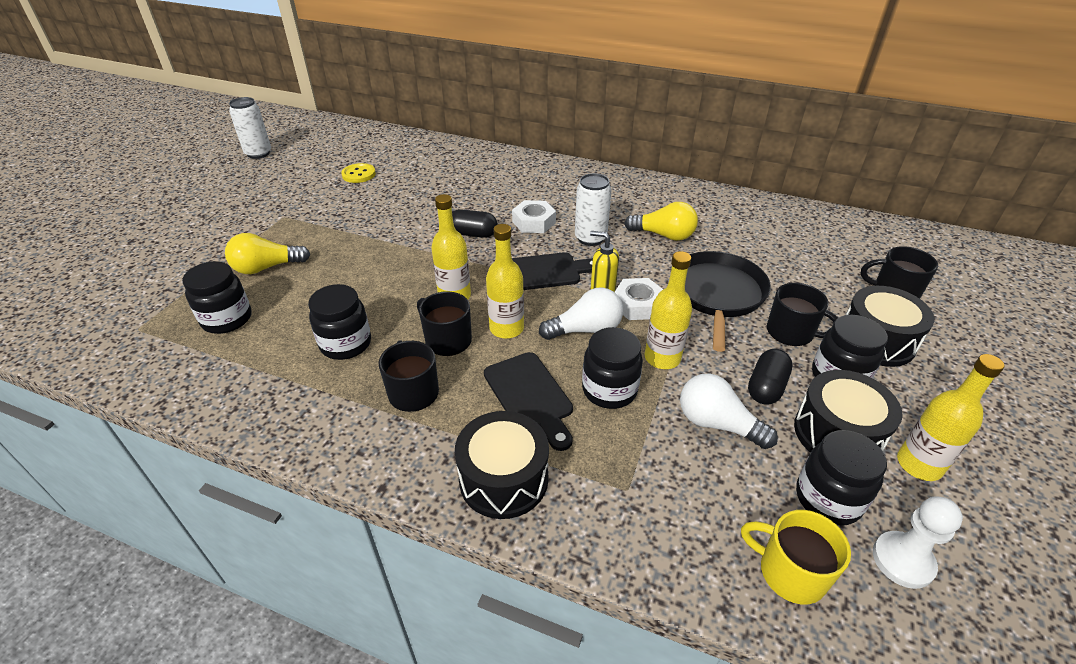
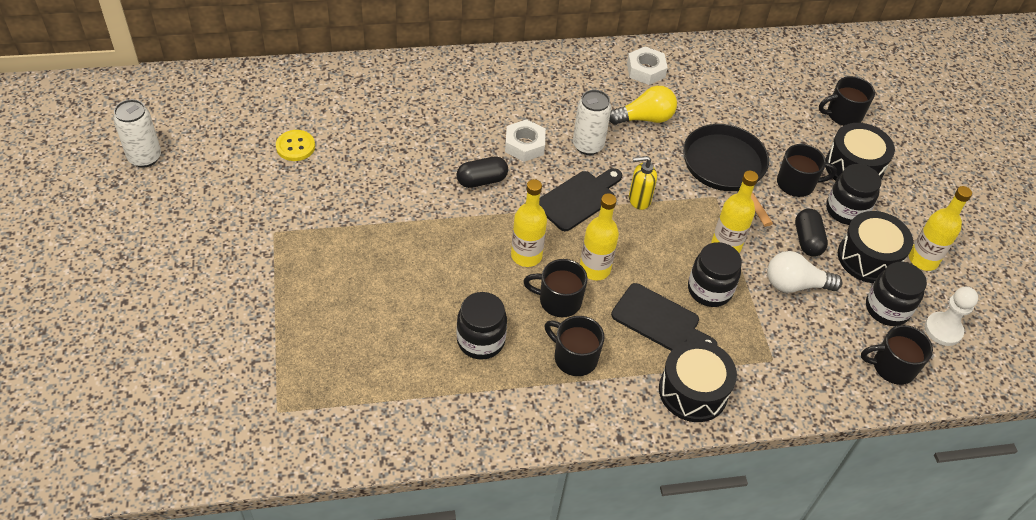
camera: 35 degrees left, 10 degrees up
(227, 319) = (351, 365): black jar -> none
(266, 267) = (325, 297): yellow light bulb -> none
(586, 330) = (654, 244): white light bulb -> none
(637, 304) = (675, 202): white nut -> white nut (646, 70)
(790, 572) = (892, 367): yellow mug -> black mug

